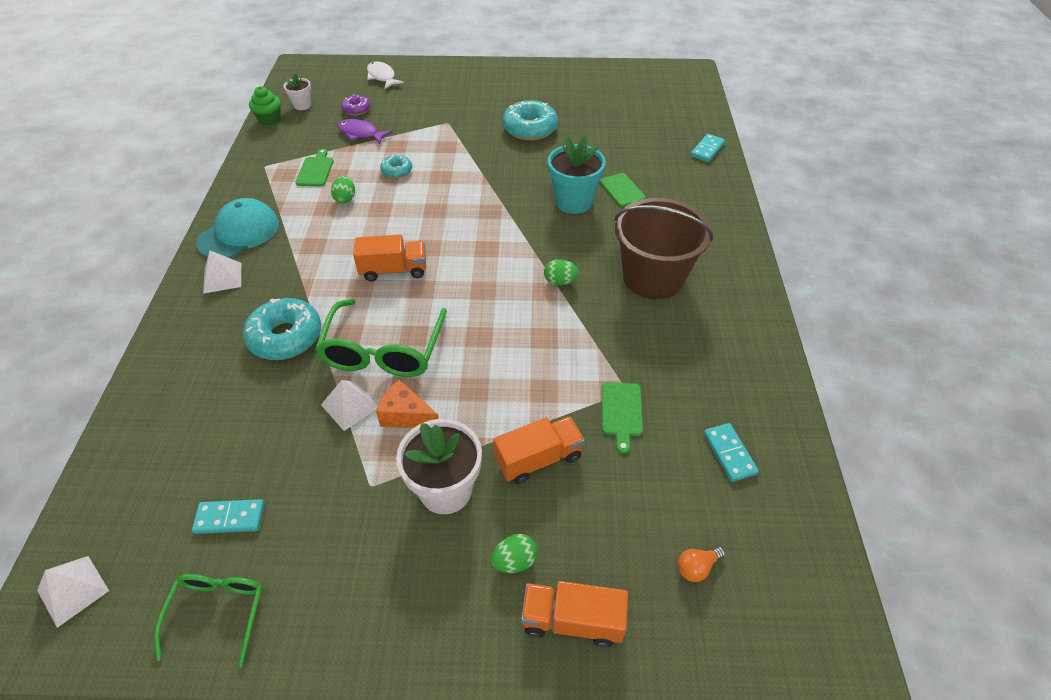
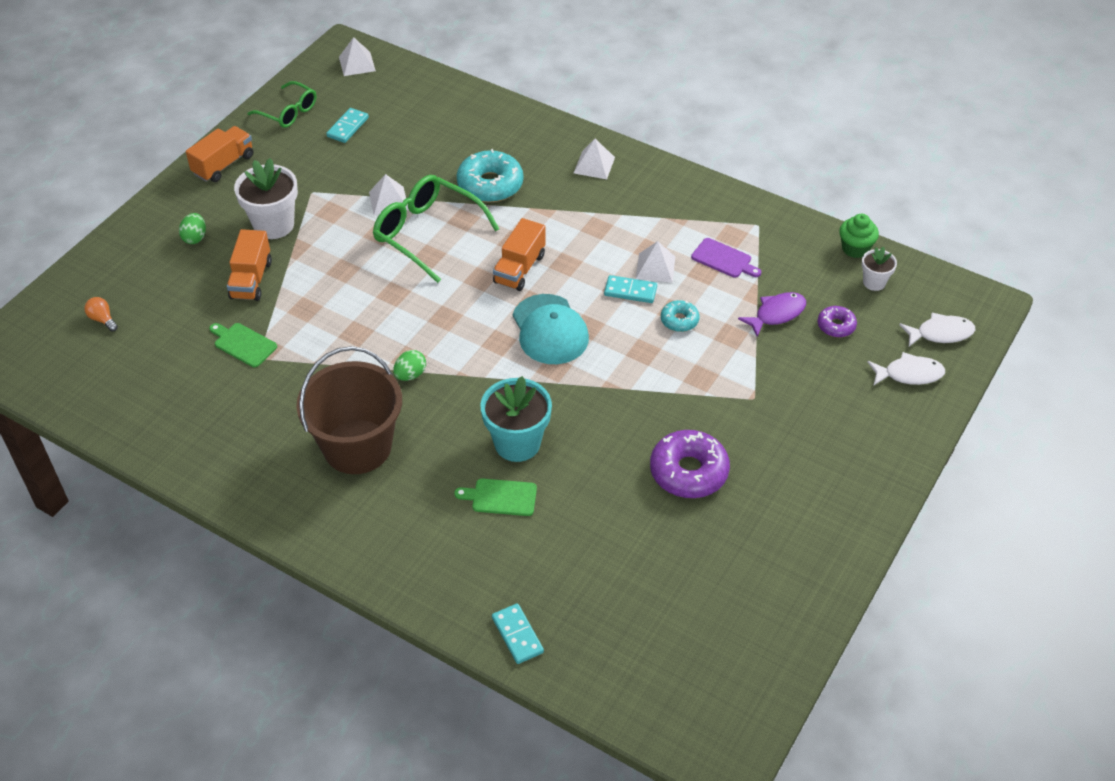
camera: 120 degrees right, 0 degrees up
(239, 233) = (651, 186): turquoise cap -> turquoise cap (550, 330)
(315, 170) = (724, 259): green cutting board -> purple cutting board
(337, 74) = (940, 333): none -> white fish
(345, 199) = (655, 267): green egg -> white pyramid
(406, 415) = (353, 226): orange cheese -> none
(530, 128) = (688, 472): turquoise donut -> purple donut
(572, 620) = (136, 247): orange truck -> orange truck (223, 165)
(697, 567) = (102, 319): orange light bulb -> orange light bulb turned 45 degrees counterclockwise
(729, 453) = (151, 387): turquoise domino -> turquoise domino (630, 291)

